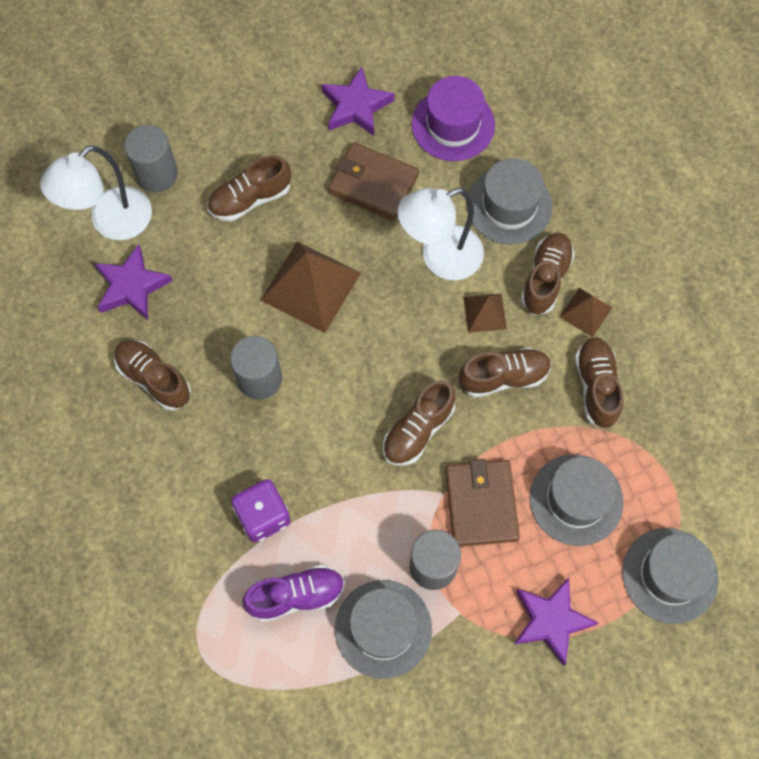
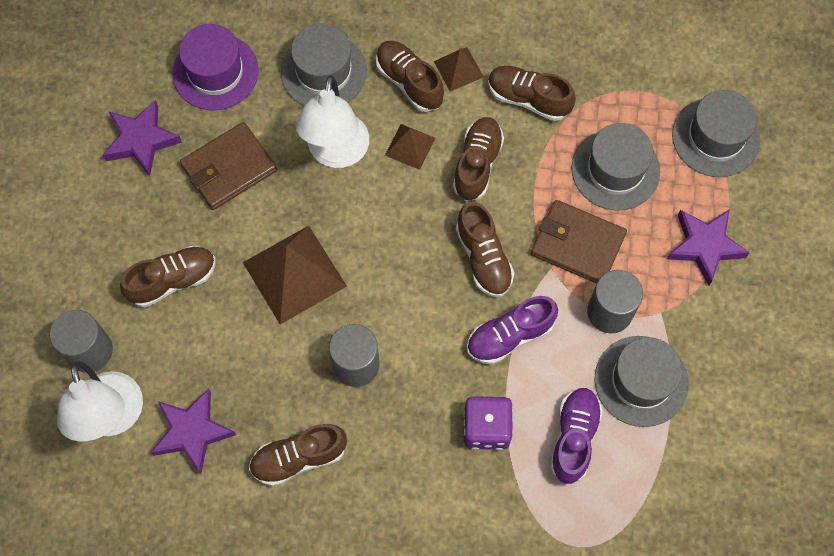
camera: 60 degrees left, 0 degrees up
(250, 199) = (173, 280): brown shoe -> brown shoe turned 120 degrees counterclockwise
(359, 491) = (510, 336): none -> purple shoe

